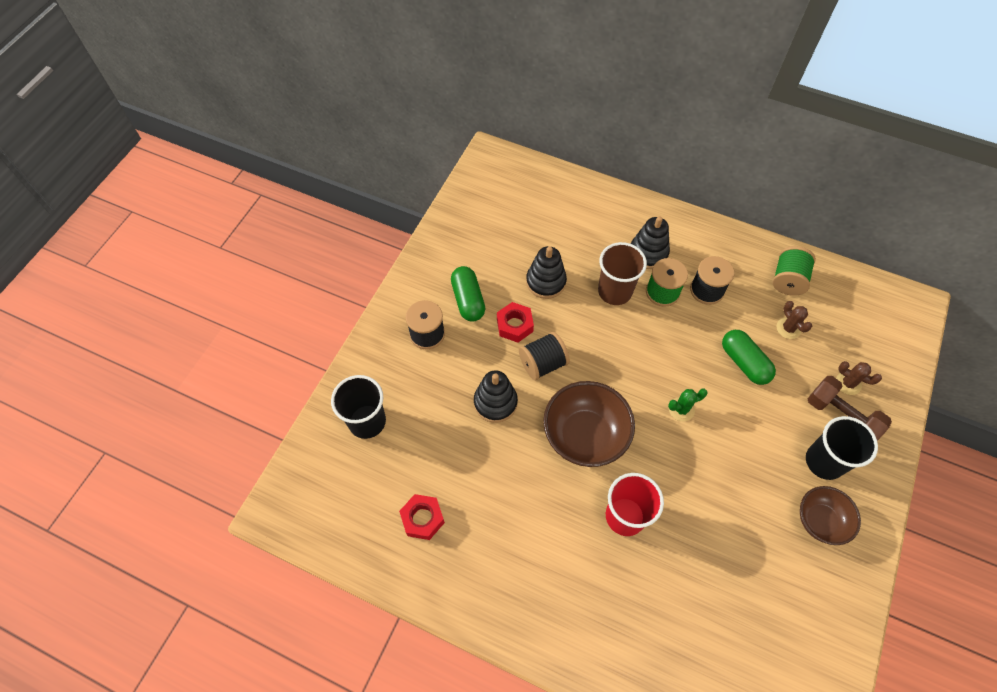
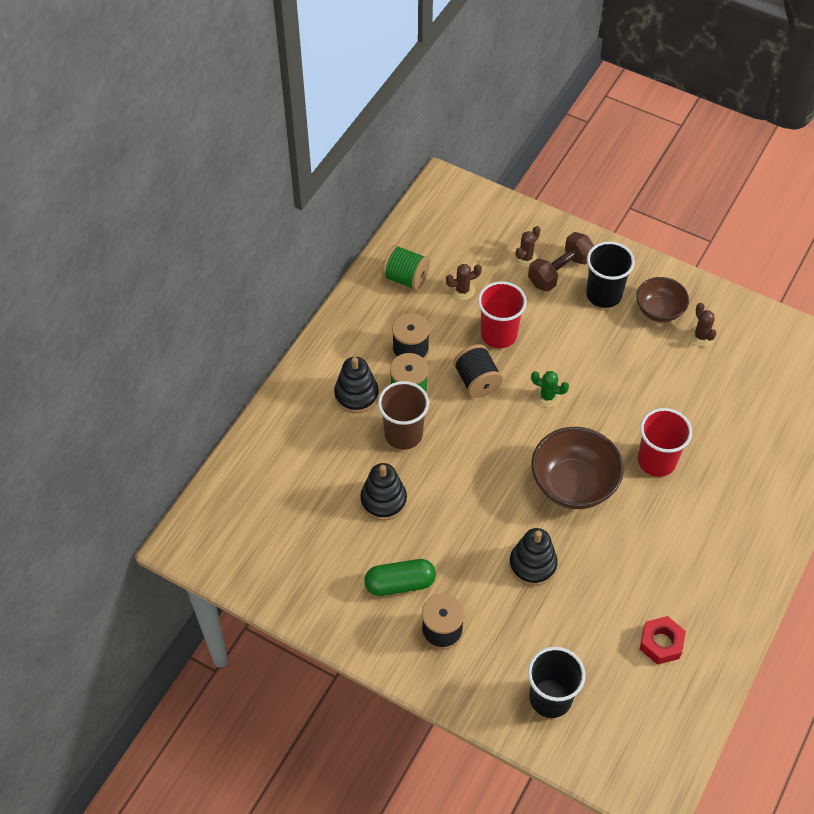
camera: 85 degrees left, 5 degrees down
(514, 325) = (438, 537): red nut -> none
(542, 364) = (488, 514): black spool -> black spool (477, 381)
(681, 409) = (547, 396): green cactus -> green cactus turned 60 degrees counterclockwise
(744, 363) = (499, 334): green capsule -> red cup
(798, 568) = (701, 336): none -> brown cactus

